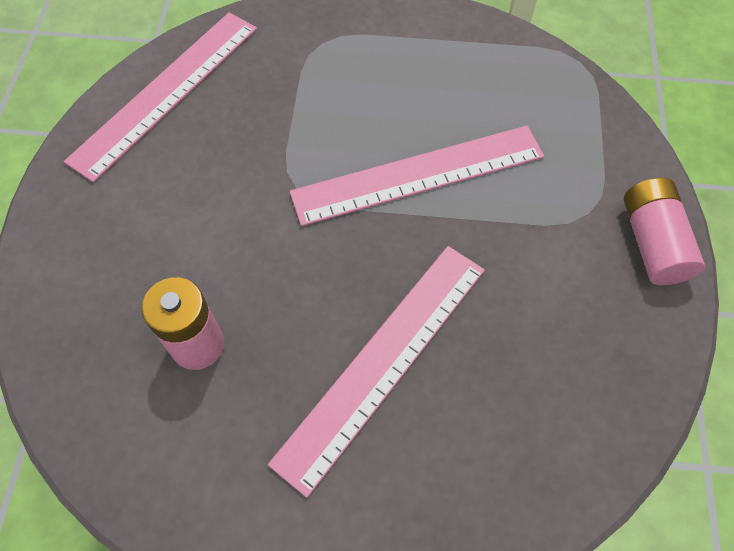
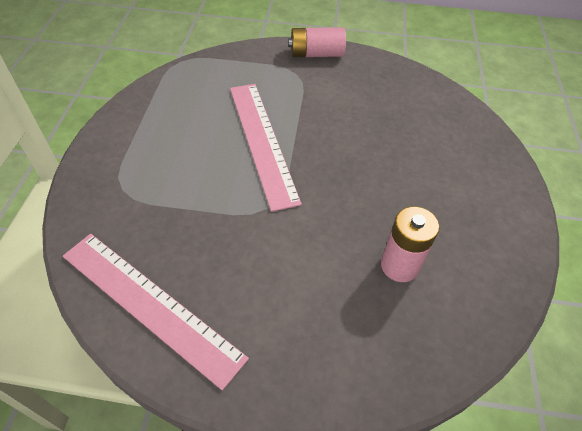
camera: 90 degrees left, 10 degrees down
(384, 362) = (399, 166): pink ruler -> none

